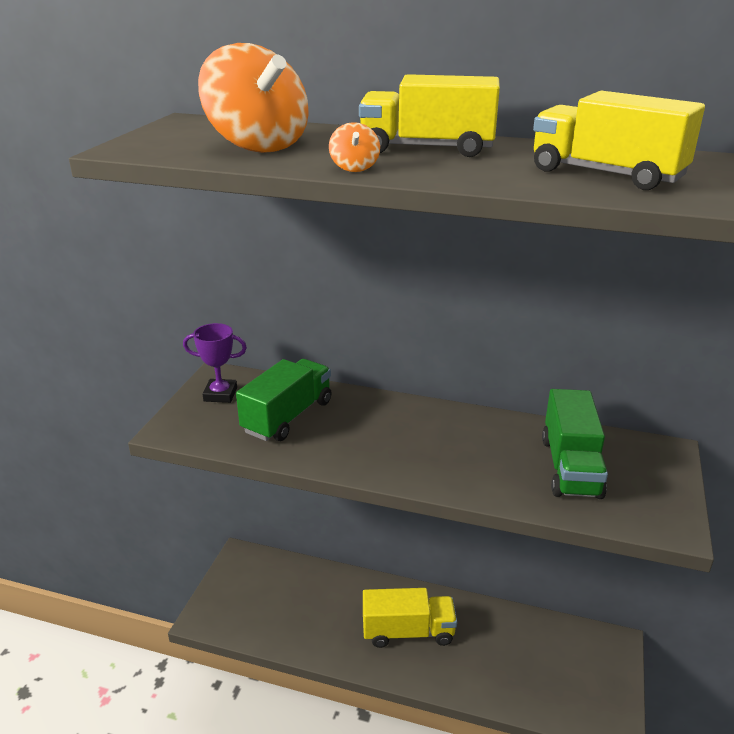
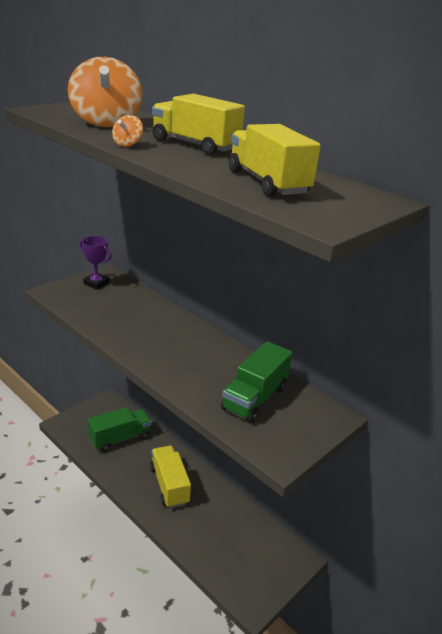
camera: 25 degrees right, 0 degrees up
(288, 416) = (119, 307): green truck -> green truck (120, 438)
(408, 632) = (169, 485): yellow truck -> yellow truck turned 135 degrees counterclockwise

